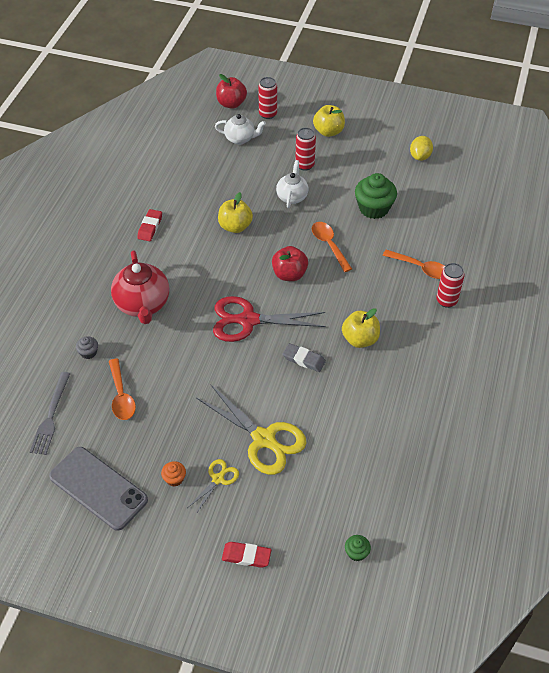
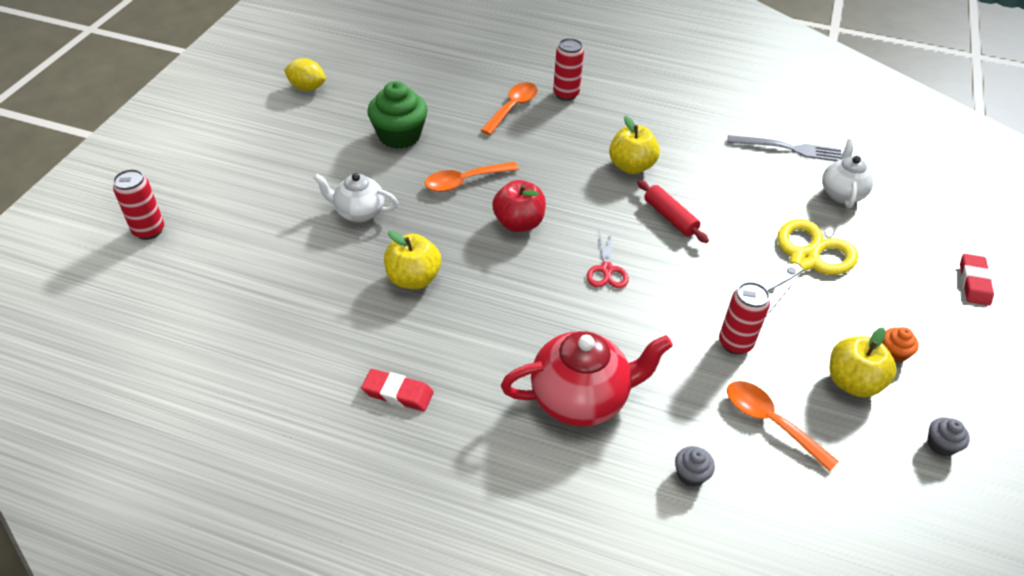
camera: 90 degrees left, 5 degrees down
(51, 416) = (831, 523): grey fork -> grey fork (788, 149)
(98, 488) = (941, 445): grey phone -> grey cupcake
(121, 396) = (770, 422): orange spoon -> orange spoon turned 120 degrees counterclockwise
(218, 479) = (877, 307): yellow scissors -> none
(231, 104) = (97, 276): red apple -> none
(240, 139) = (200, 267): white teapot -> white teapot (841, 193)
(247, 320) = (606, 270): red scissors -> red scissors, size x0.50
(304, 165) = (291, 195): red can -> red can (735, 343)
(304, 359) = (670, 217): grey eraser -> red rolling pin
(328, 131) = (222, 166): yellow apple -> yellow apple (852, 382)
(356, 552) = (929, 192): green cupcake -> none

